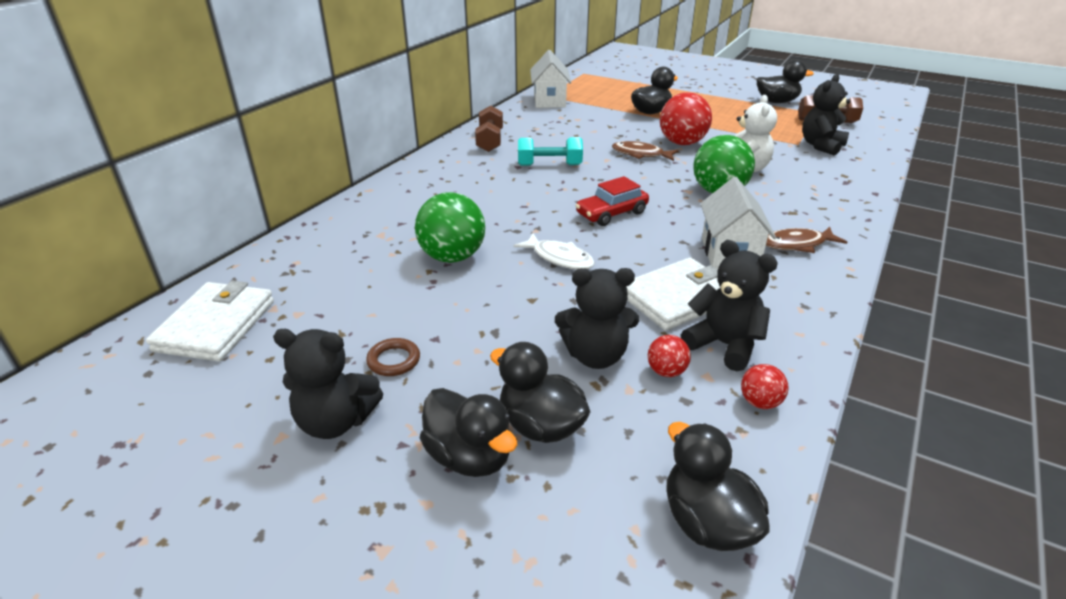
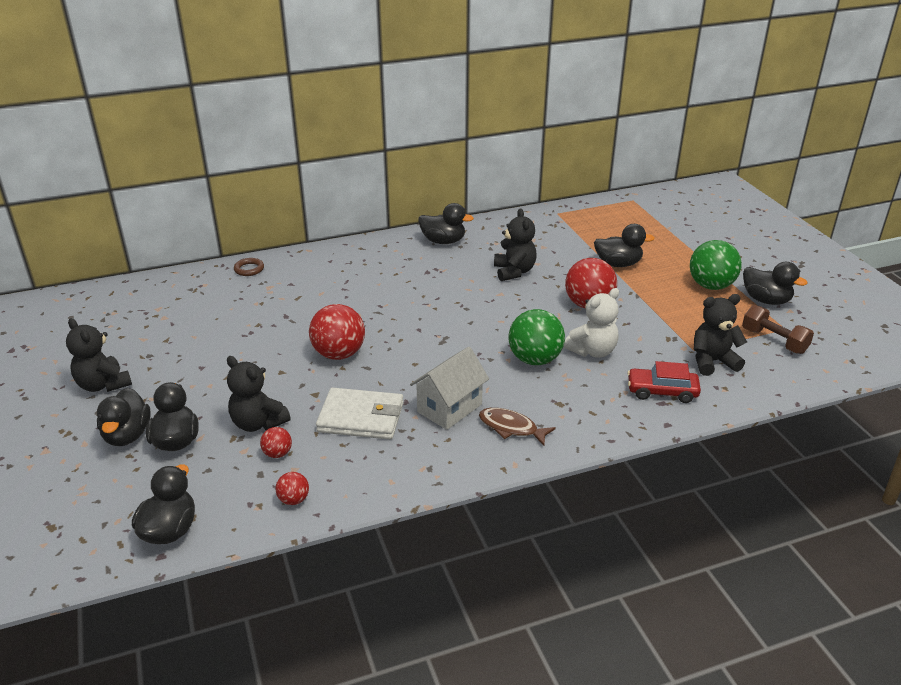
camera: 40 degrees right, 0 degrees up
(216, 325) = (124, 305): white wallet -> none
(394, 360) = (167, 368): brown ring -> brown ring (249, 269)
(452, 257) = (283, 322): green ball -> green ball (710, 286)
(490, 141) = (443, 241): brown dumbbell -> black duck
(549, 101) = (551, 219): white house -> none
(549, 165) = (450, 280): turquoise dumbbell -> none
(559, 258) = (339, 354): white fish -> red ball
(611, 213) = (425, 339): red car -> red car (662, 391)
(640, 154) = (534, 300): brown fish -> none
(724, 345) = (334, 459): black teddy bear -> black teddy bear (514, 272)

